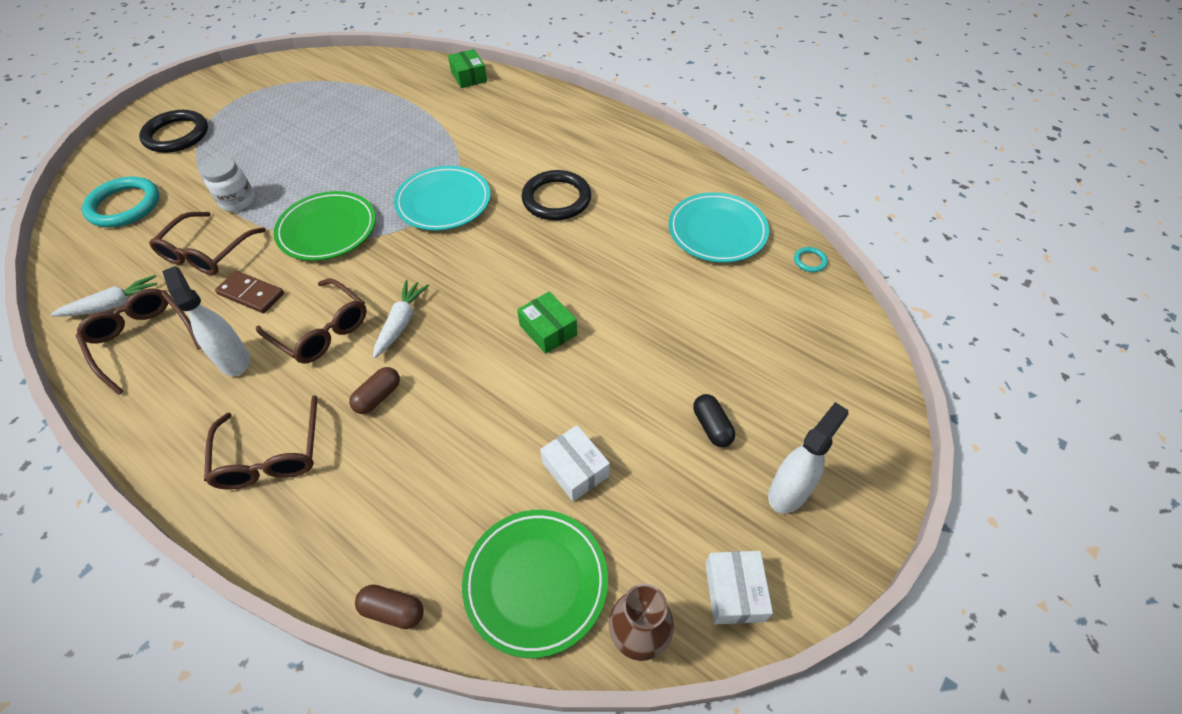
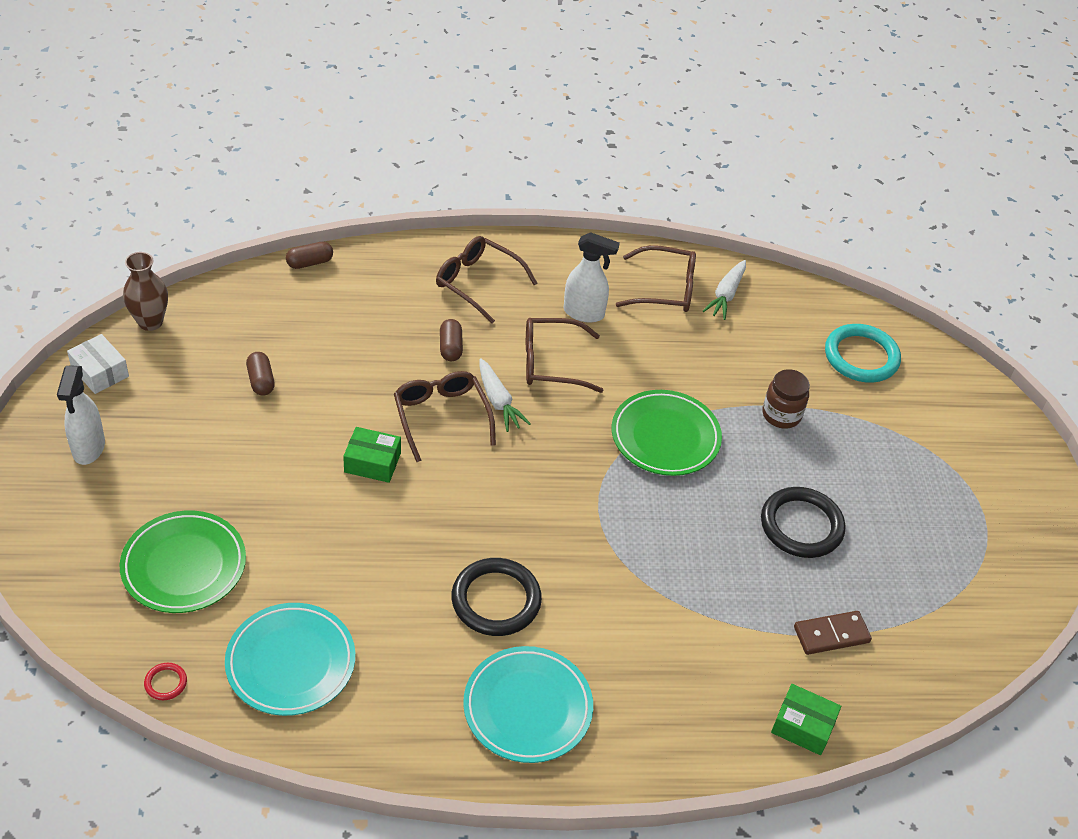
camera: 135 degrees right, 5 degrees down
(176, 135) = (953, 440): black ring -> black ring (801, 525)
(207, 252) = (728, 363): brown glasses -> brown glasses (441, 417)
(237, 201) = (781, 415): white jar -> brown jar
(251, 294) = (643, 356): brown domino -> brown domino (831, 635)
(444, 202) = (601, 526): turquoise plate -> turquoise plate (527, 708)
(536, 582) = (235, 314): green plate -> green plate (184, 565)
(575, 469) = (261, 381): white box -> brown capsule
(712, 426) = (175, 462): black capsule -> none
(810, 261) = (165, 683): turquoise ring -> red ring

